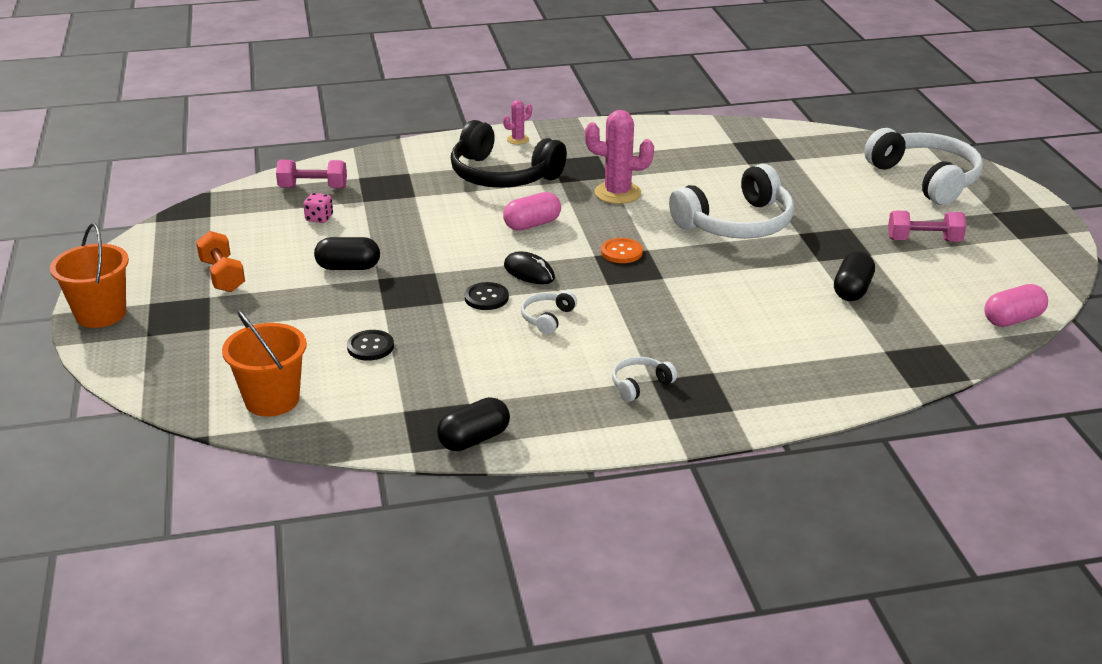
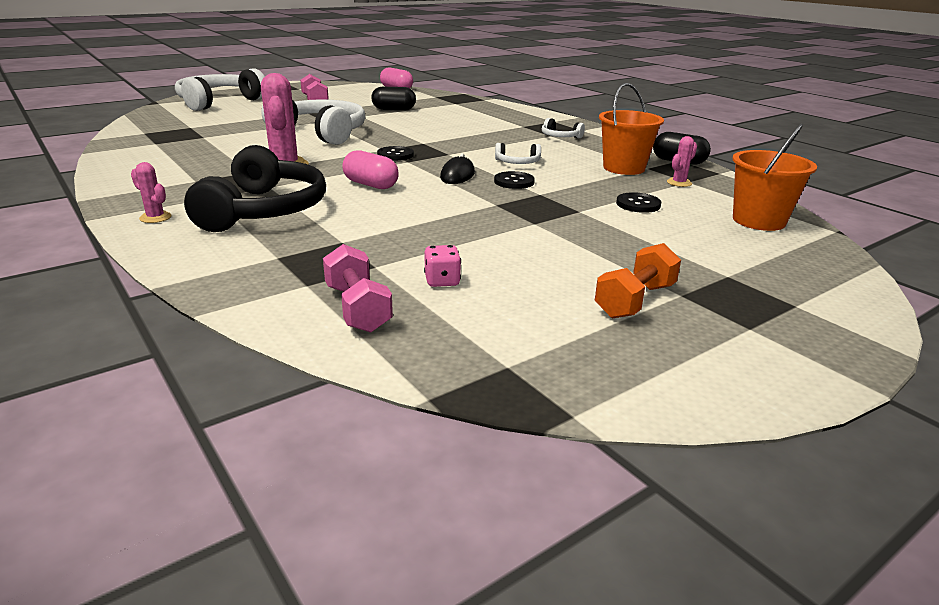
camera: 115 degrees left, 5 degrees down
(101, 314) = (822, 353): orange bucket -> orange bucket (623, 168)
(348, 267) = (531, 239): black capsule -> none
(404, 401) = (679, 183): none -> pink cactus
(621, 252) = (395, 155): orange button -> black button

